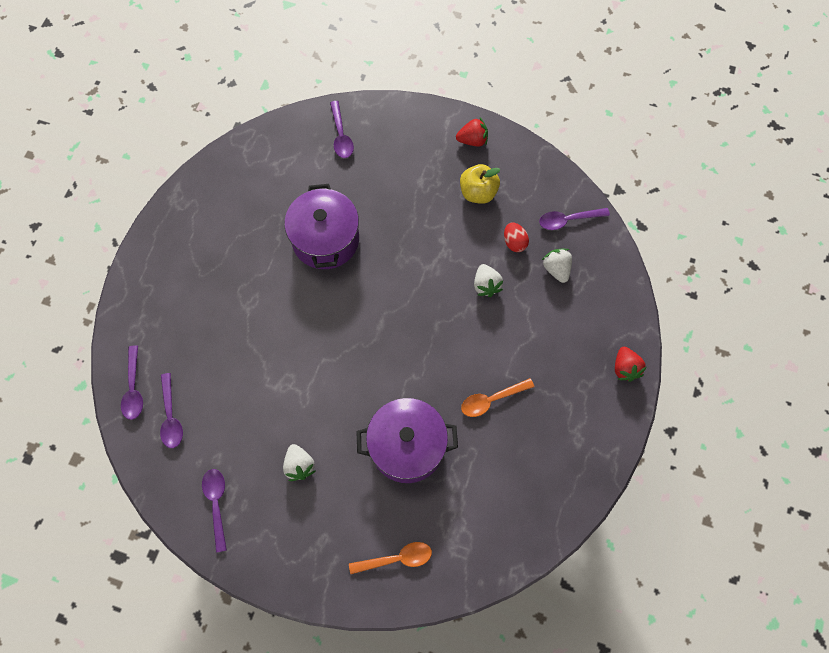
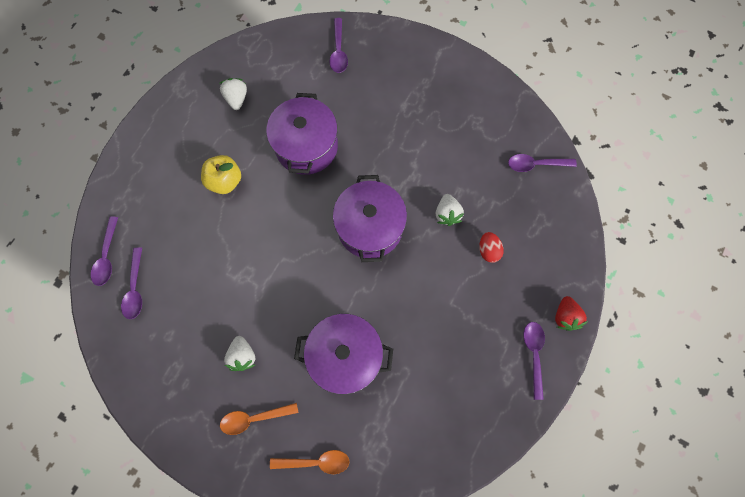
camera: 10 degrees right, 5 degrees up
(217, 504) = (160, 379): purple spoon -> purple spoon (534, 355)
(408, 312) = (370, 227): none -> purple pot
(472, 140) = (459, 74): red strawberry -> none
(478, 192) = (455, 125): yellow apple -> yellow apple (225, 181)
(492, 399) = (433, 324): orange spoon -> orange spoon (254, 418)
(514, 242) = (481, 177): red egg -> red egg (488, 250)
(556, 269) = (516, 209): white strawberry -> white strawberry (237, 98)

